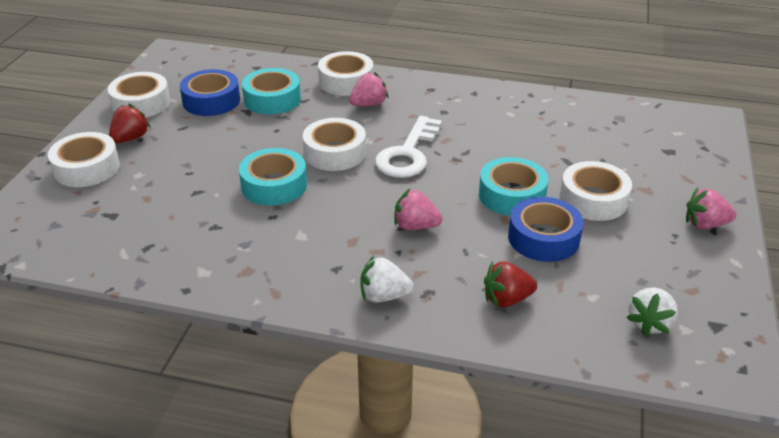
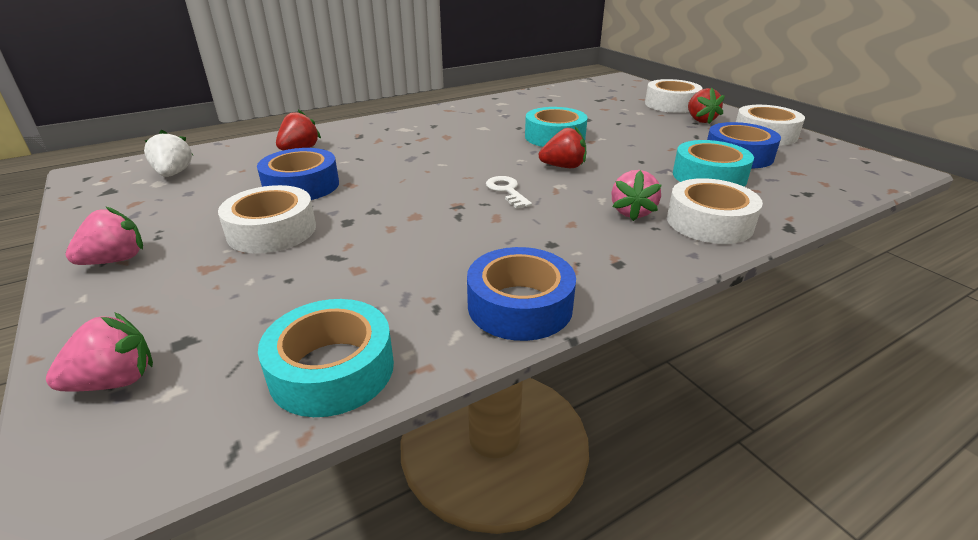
camera: 135 degrees right, 5 degrees down
(335, 152) = (563, 167): white tape -> red strawberry
(384, 296) = (385, 126): white strawberry -> none
(408, 154) = (507, 191): white key -> white key, size x0.54
(415, 226) = (416, 155): pink strawberry -> pink strawberry (115, 381)
(504, 96) = (520, 306): none -> blue tape
(512, 195) = (363, 201): turquoise tape -> turquoise tape (332, 369)

